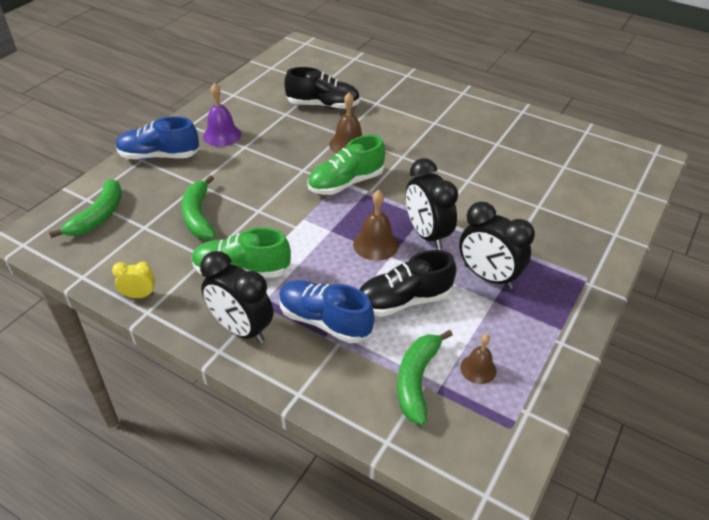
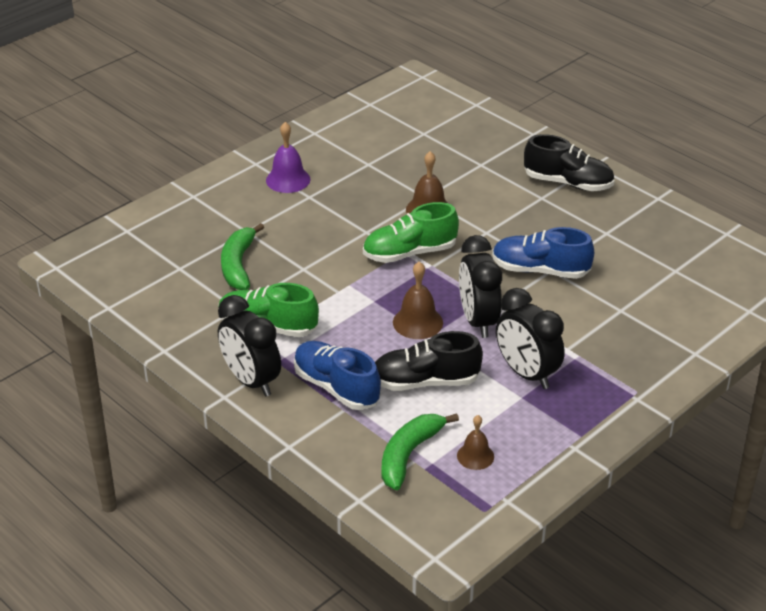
camera: 15 degrees right, 5 degrees down
(98, 216) = (135, 250): green banana -> none
(139, 295) = (160, 334): yellow clock -> none
(159, 156) = (213, 194): blue shoe -> blue shoe (540, 270)
(323, 105) = (415, 159): black shoe -> black shoe (568, 183)

